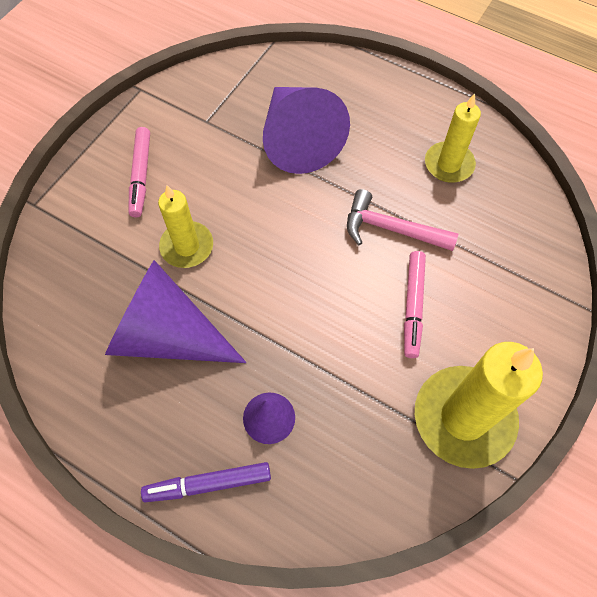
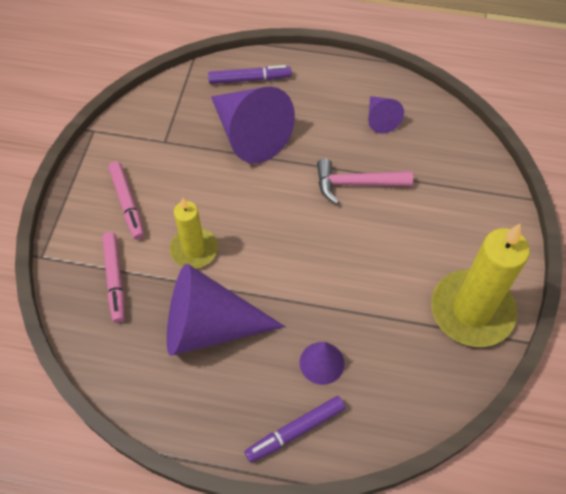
camera: 20 degrees left, 5 degrees down
(323, 79) = (250, 79): none -> purple marker
(413, 306) = (398, 239): pink marker -> pink marker (115, 279)
(449, 164) = (380, 119): yellow candle -> purple cone

